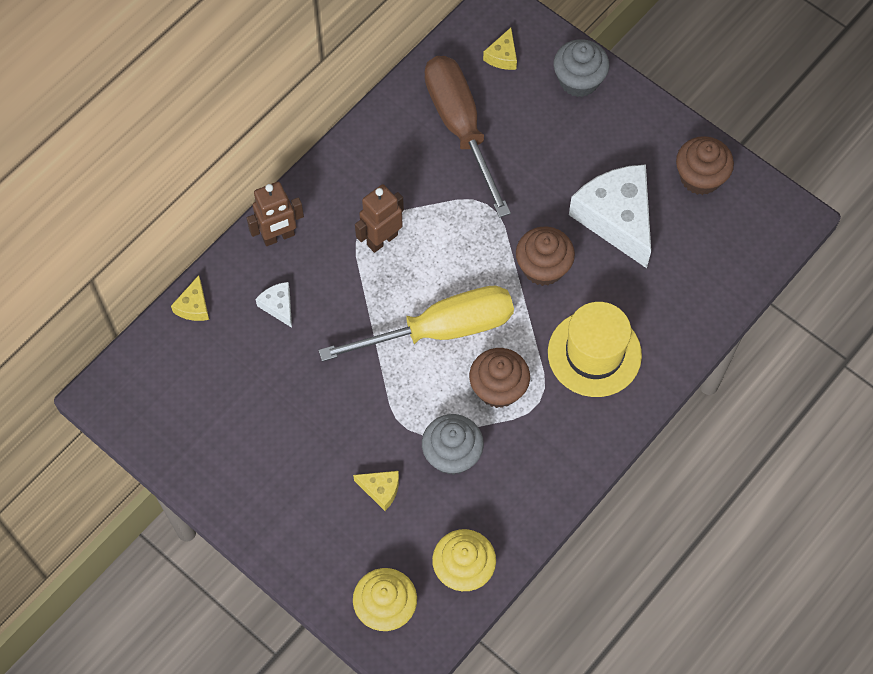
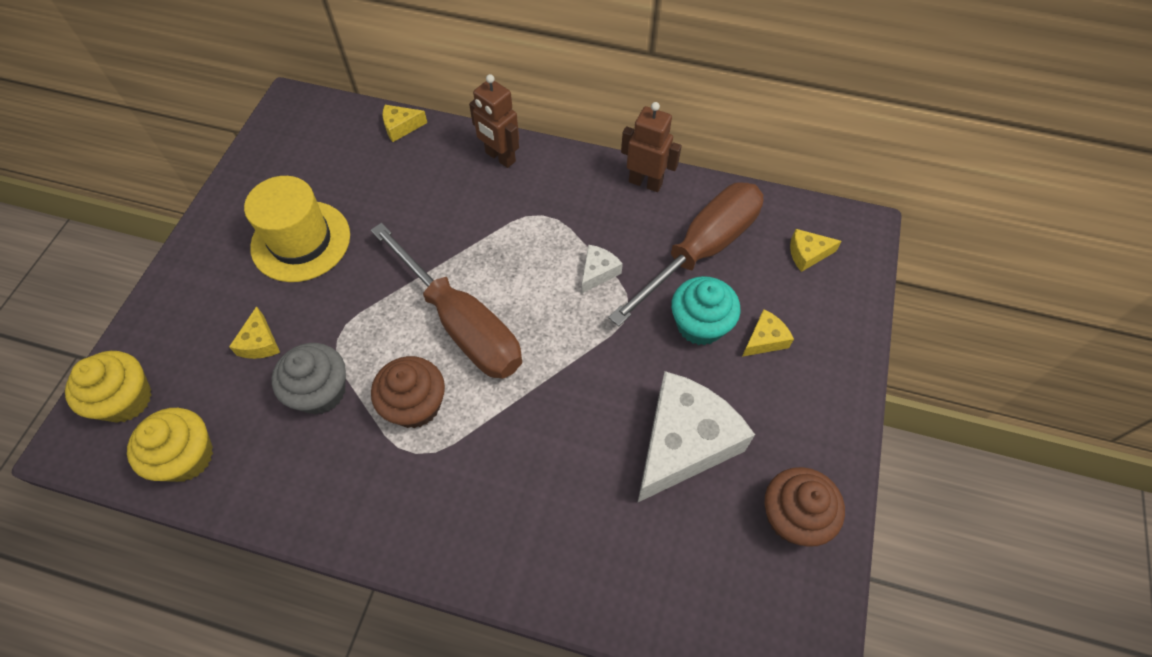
camera: 65 degrees right, 5 degrees down
(278, 306) = (428, 185): white cheese -> white cheese (598, 272)
(382, 239) = (538, 235): brown robot -> brown robot (645, 182)
(441, 329) = (462, 324): yellow screwdriver -> brown screwdriver
(527, 161) = (700, 325): none -> turquoise cupcake
(543, 267) = (581, 391): brown cupcake -> none
(561, 124) = (764, 339): none -> yellow cheese
(579, 80) = (829, 335): grey cupcake -> none
(594, 353) = (499, 488): yellow hat -> yellow hat (301, 241)

